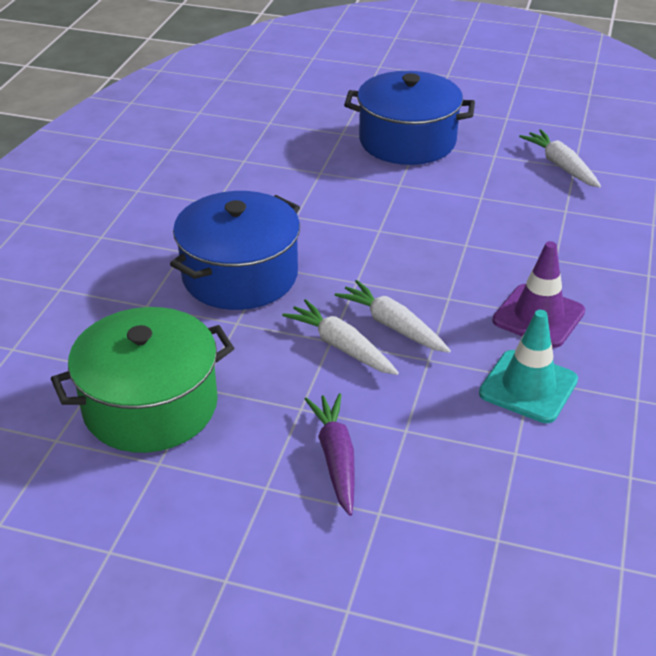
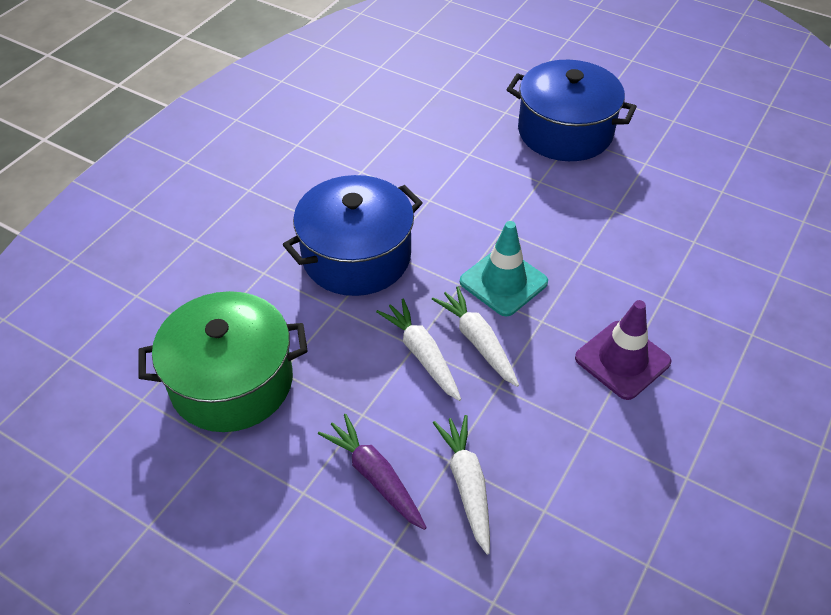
camera: 15 degrees right, 10 degrees up
(336, 458) = (375, 477): purple carrot -> purple carrot turned 45 degrees counterclockwise
(528, 387) = (583, 439): turquoise traffic cone -> turquoise traffic cone (503, 282)
(560, 166) = (708, 187): white carrot -> white carrot (467, 485)

